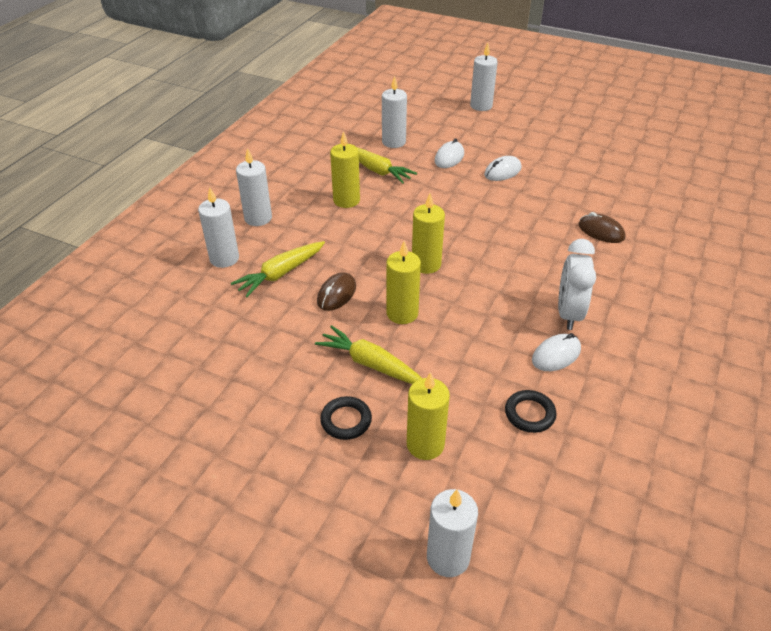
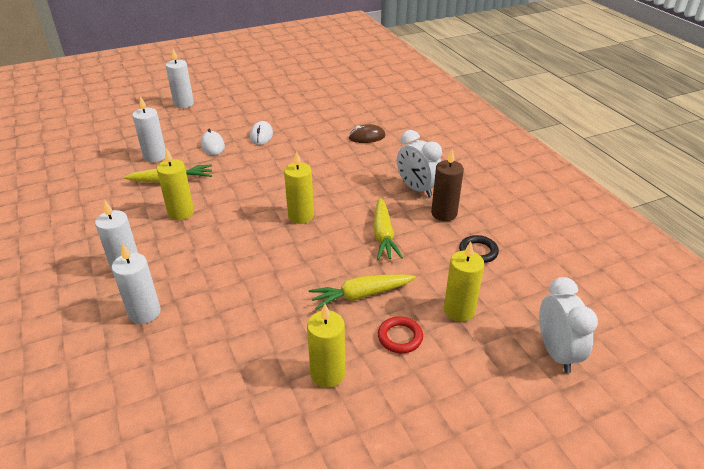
camera: 50 degrees left, 5 degrees down
(280, 274) = (210, 290): yellow carrot -> yellow carrot (383, 235)
(336, 294) = (272, 273): brown mouse -> none
(346, 420) = (400, 337): black ring -> red ring
(402, 313) = (332, 253): yellow candle -> yellow candle (327, 374)
(448, 557) = (556, 353): white candle -> white clock
(556, 355) = (444, 214): white mouse -> brown candle

